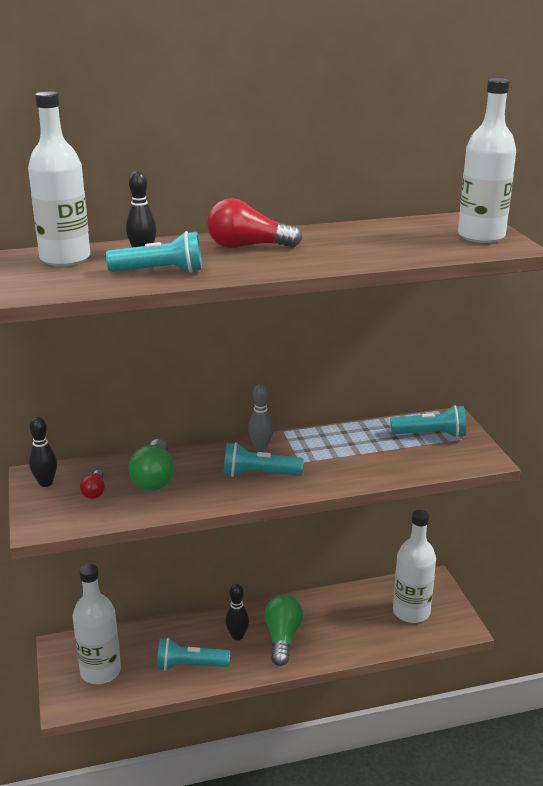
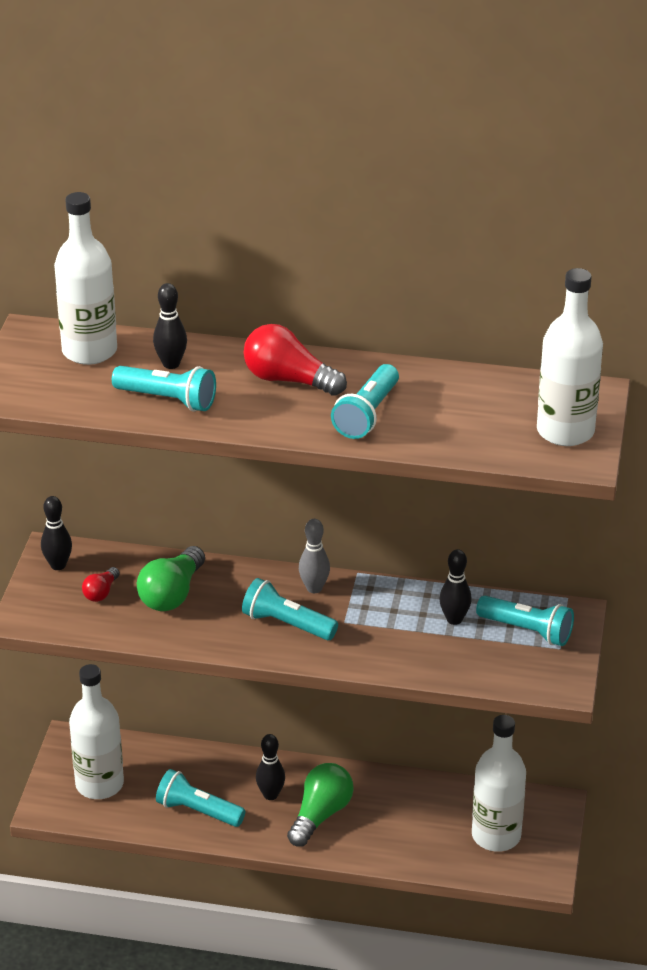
camera: 25 degrees right, 10 degrees up
(330, 252) = (367, 414): none -> turquoise flashlight
(376, 441) = (454, 619): none -> black bowling pin

